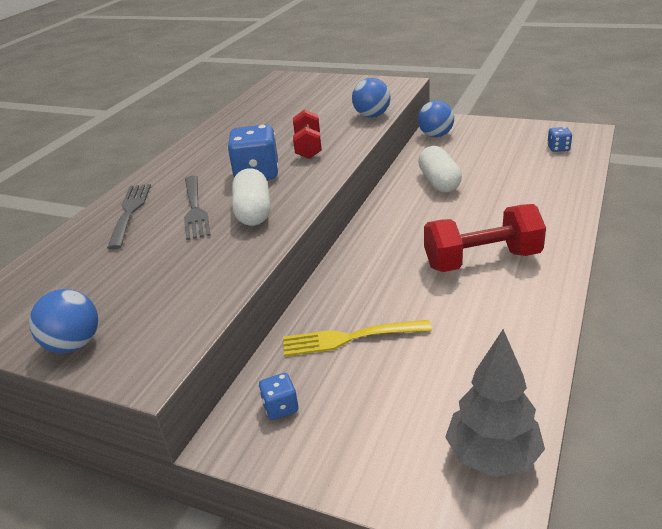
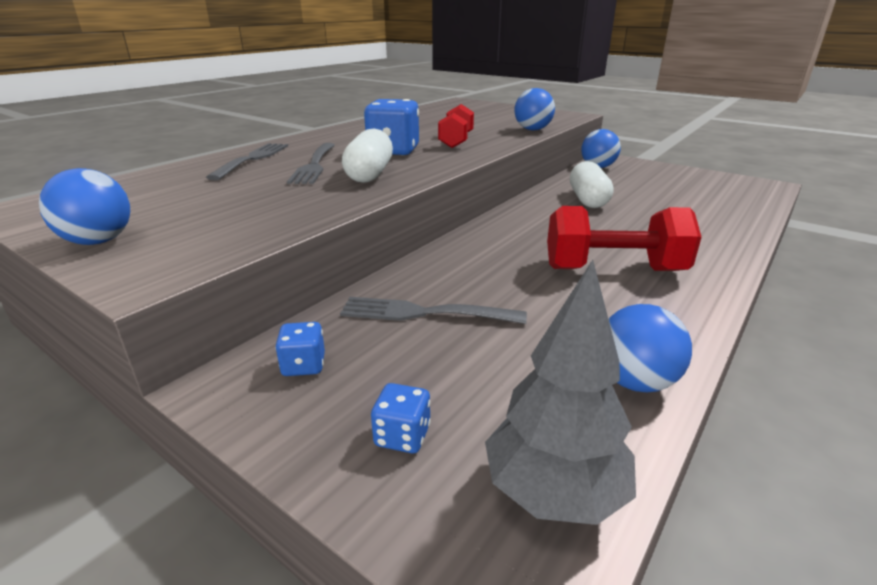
camera: 10 degrees right, 5 degrees down
(350, 338) = (426, 313): yellow fork -> grey fork
(522, 362) = (634, 382): none -> blue ball
(558, 148) = (731, 193): blue dice -> blue dice (402, 436)

